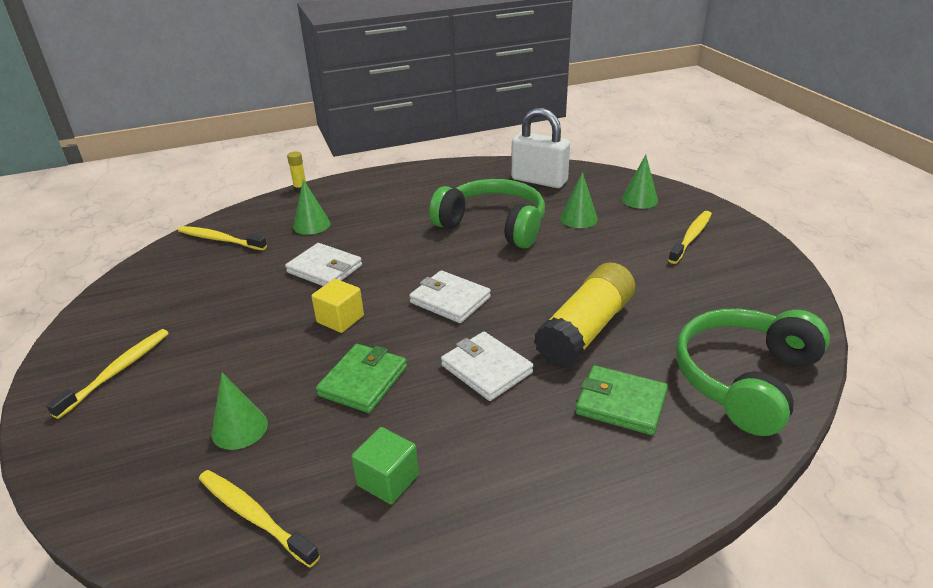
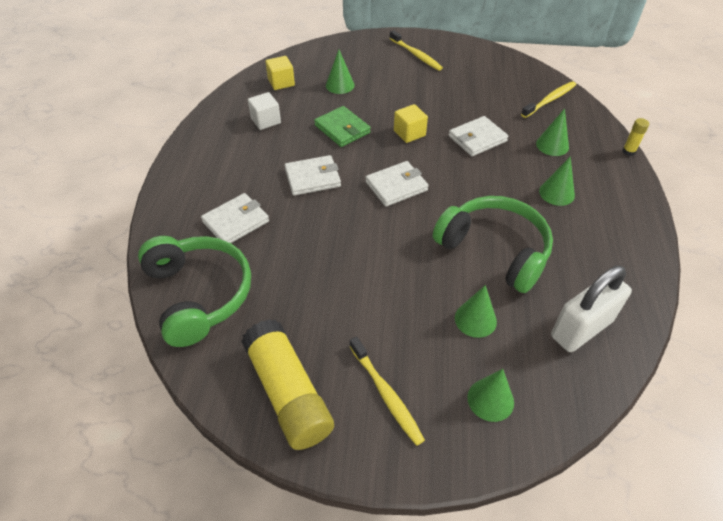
camera: 115 degrees right, 15 degrees up
(254, 516) = (281, 82): yellow toothbrush -> yellow cube
(388, 480) = (266, 120): green cube -> white cube
(389, 211) = (556, 193): none -> green cone
(493, 225) = (494, 250): green headphones -> green headphones turned 105 degrees counterclockwise
(585, 330) = (311, 239): yellow glue stick -> yellow glue stick (288, 393)
(621, 403) = (236, 221): green wallet -> white wallet

